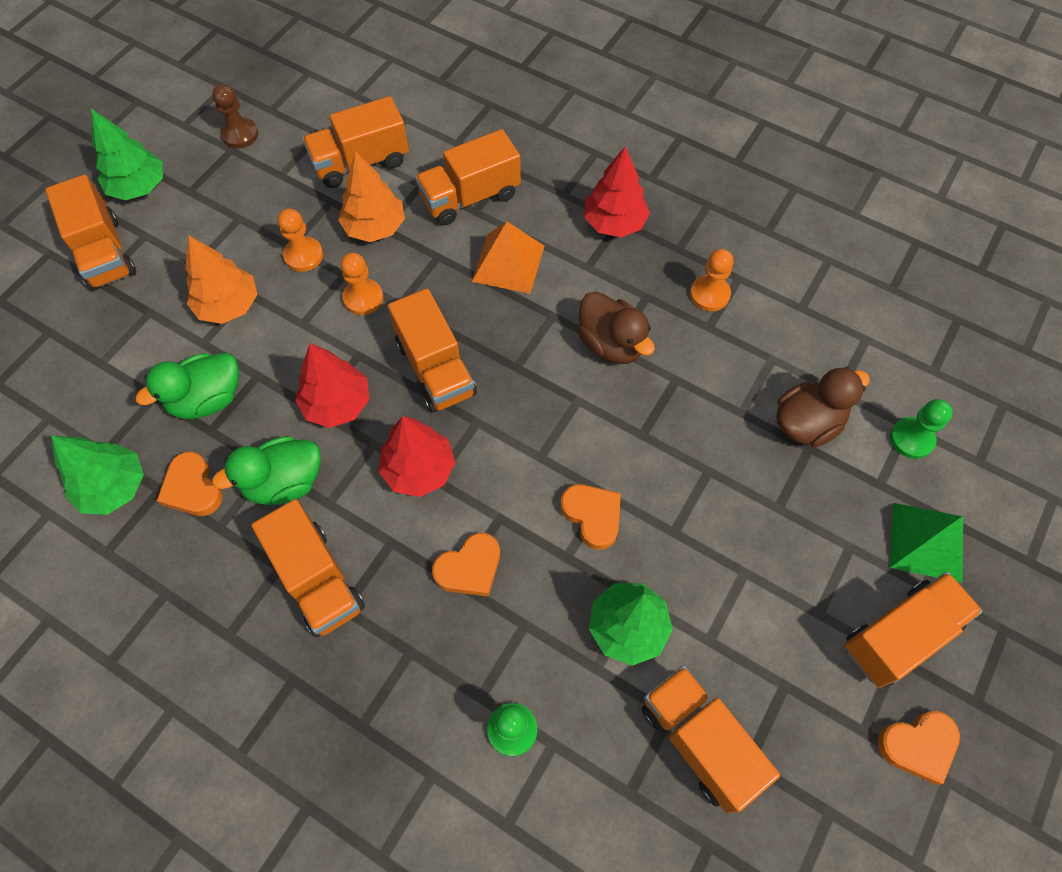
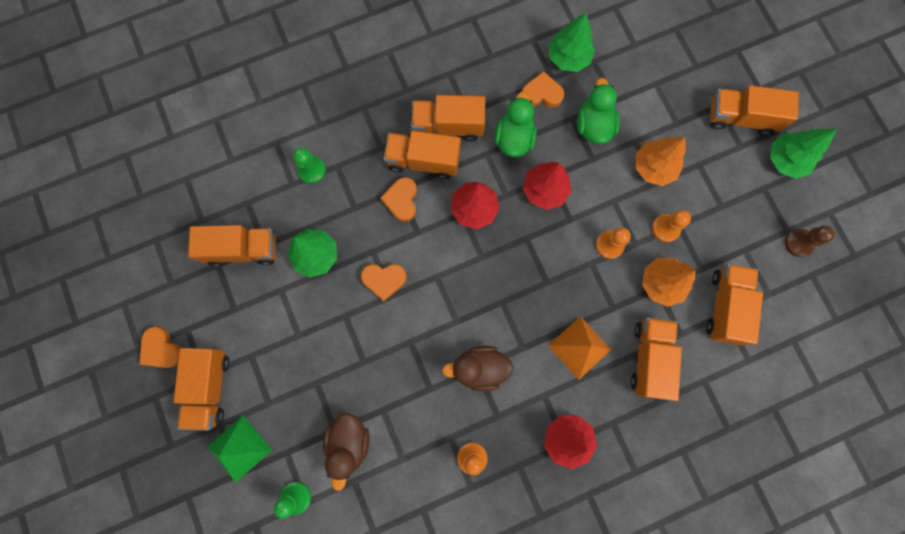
camera: 125 degrees right, 15 degrees up
(435, 368) = (532, 256): orange truck -> orange truck (423, 161)
(918, 745) = (161, 349): orange heart -> orange heart turned 60 degrees counterclockwise

